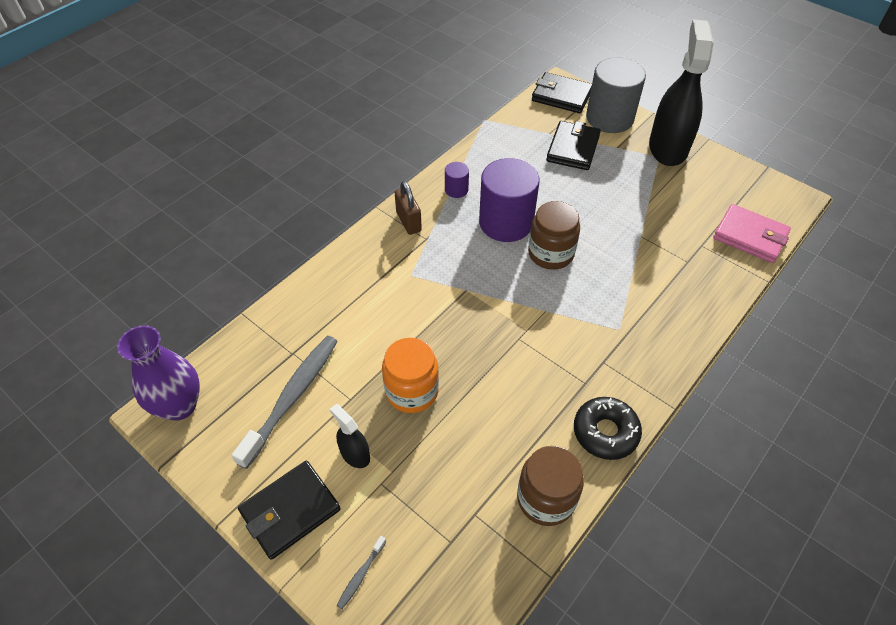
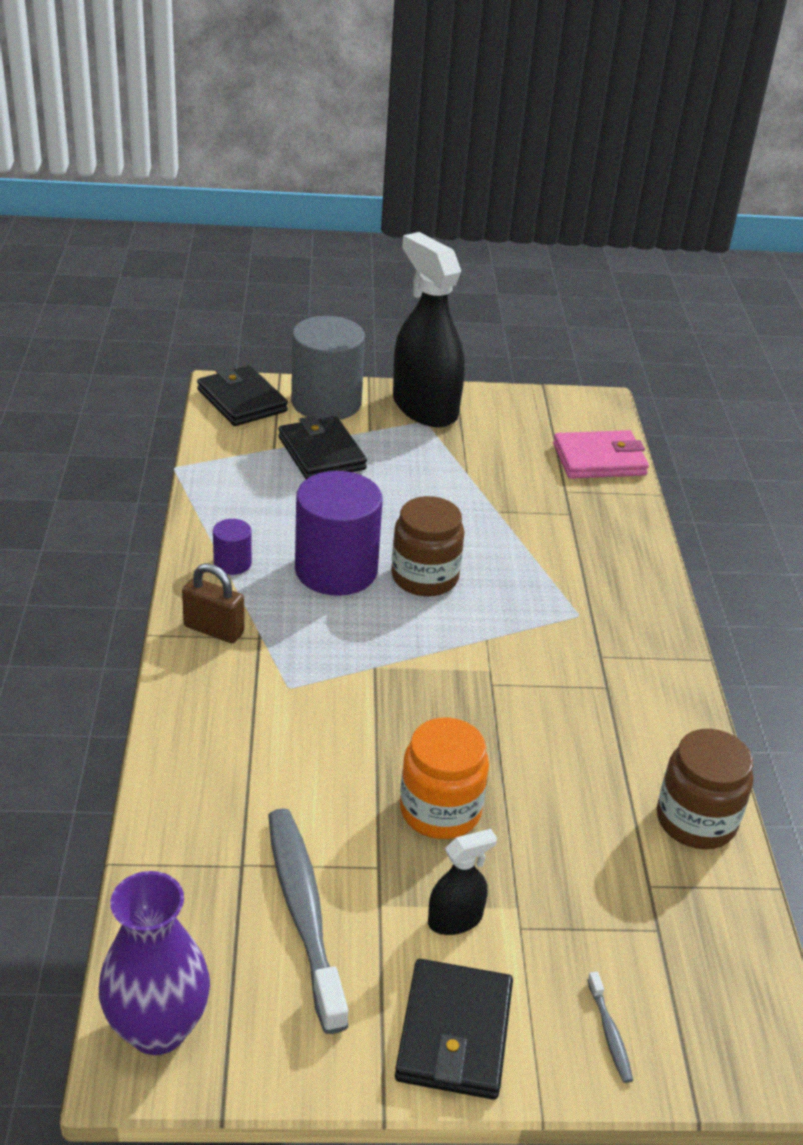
camera: 45 degrees left, 15 degrees down
(355, 454) = (455, 919): black spray bottle -> black spray bottle turned 150 degrees clockwise
(561, 96) = (241, 401): black wallet -> black wallet turned 75 degrees clockwise
(605, 432) = (677, 721): black donut -> none

